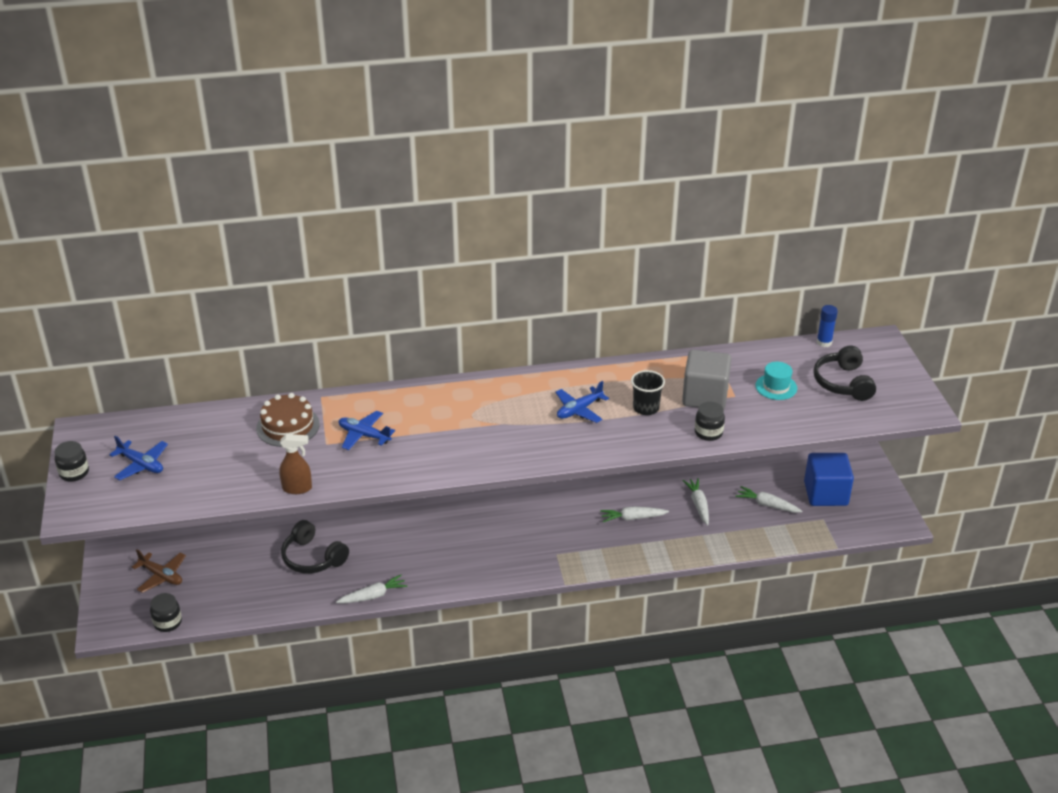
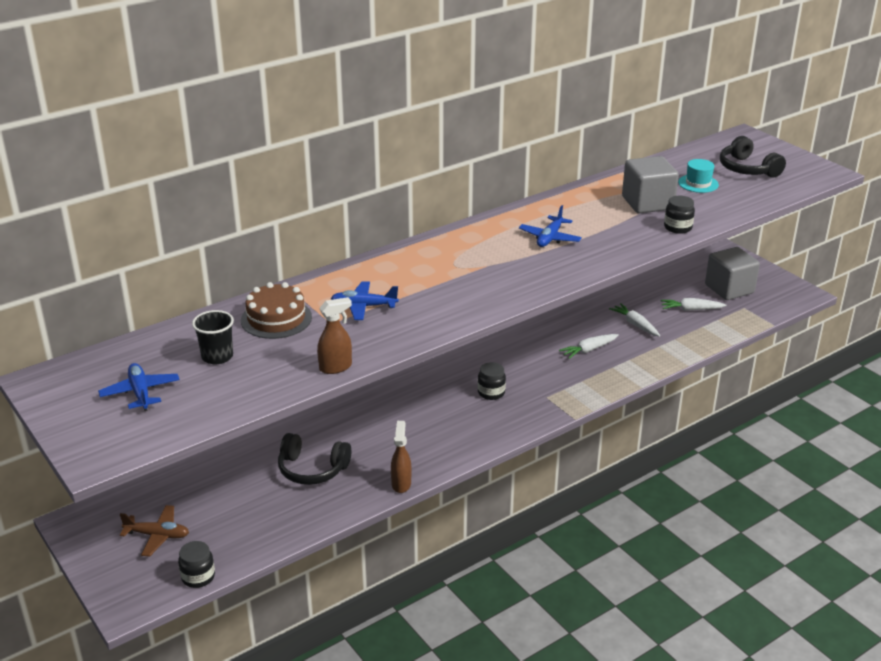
camera: 25 degrees left, 5 degrees down
(74, 473) = (64, 421): black jar -> black jar (491, 392)
(141, 465) = (140, 392): blue plane -> blue plane turned 120 degrees counterclockwise
(373, 596) = (401, 484): white carrot -> brown spray bottle
(646, 408) = (606, 223): black cup -> black cup (217, 356)
(824, 342) = (703, 146): blue glue stick -> none
(825, 494) = (729, 289): blue cube -> grey cube

